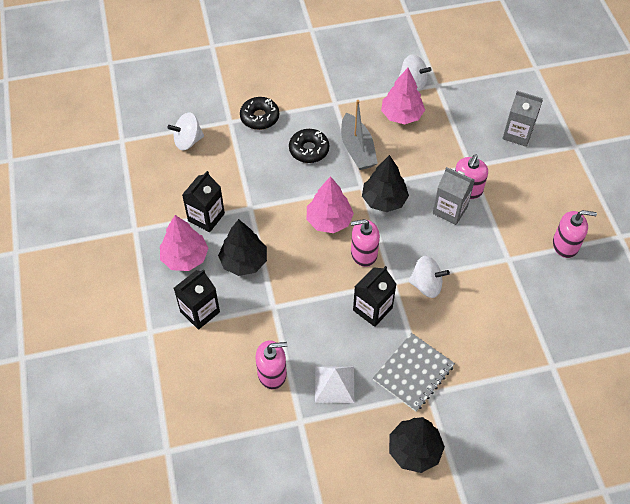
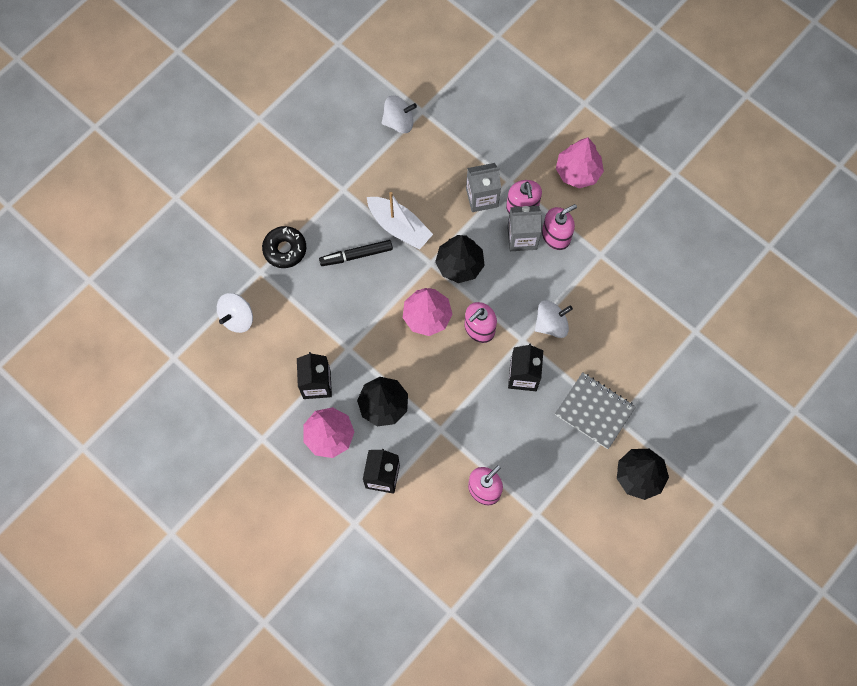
camera: 35 degrees left, 15 degrees up
(309, 150) = (356, 255): black donut -> black marker
(334, 384) = (540, 464): white pyramid -> none
(357, 149) = (399, 227): grey boat -> white boat
(401, 115) = (413, 165): pink tree -> pink tree (578, 172)
(413, 373) = (594, 411): grey notebook -> grey notebook turned 60 degrees counterclockwise
(517, 134) = (528, 120): grey carton -> grey carton (482, 197)
(565, 245) = (637, 210): pink soap dispenser -> pink soap dispenser (556, 236)

